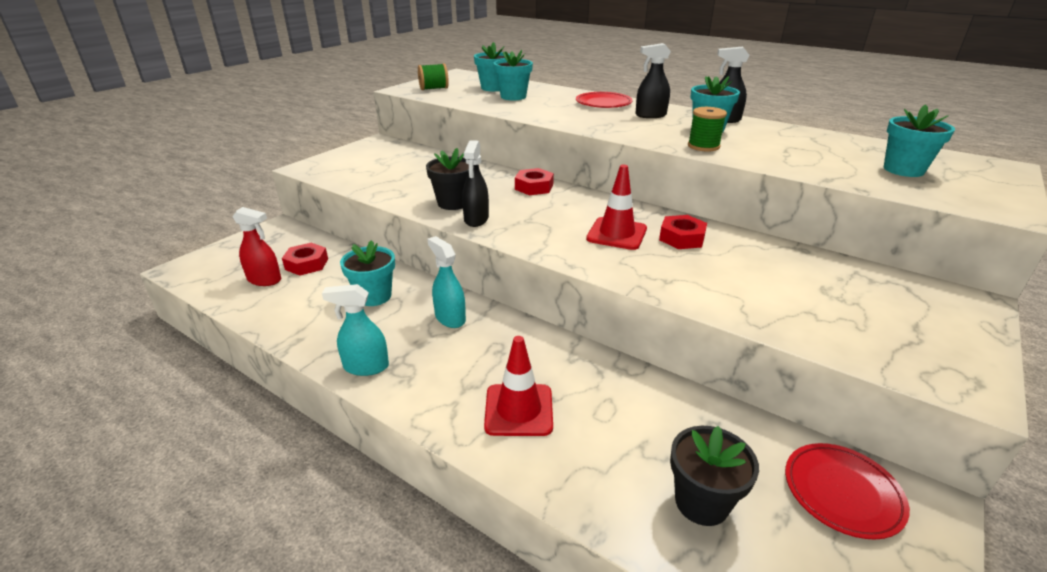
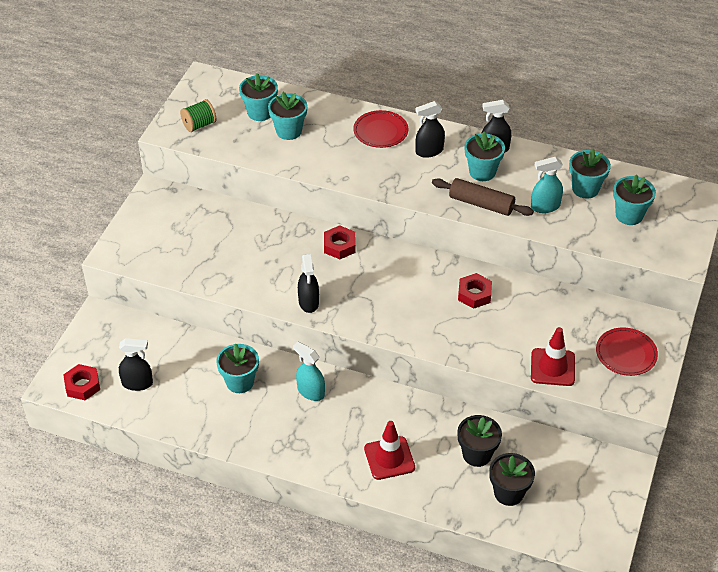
camera: 15 degrees left, 15 degrees up
(264, 280) = (137, 383): red spray bottle -> black spray bottle
(306, 264) = (160, 358): red nut -> red nut (82, 385)
(366, 367) = (272, 448): turquoise spray bottle -> turquoise spray bottle (545, 206)
(453, 203) = (279, 283): black flower pot -> black flower pot (477, 454)
(616, 234) = (425, 299): red traffic cone -> red traffic cone (552, 367)
(703, 146) = (481, 204): green spool -> brown rolling pin
(837, 149) = (585, 189): none -> turquoise flower pot
(842, 492) = (583, 470): red plate -> red plate (626, 354)

